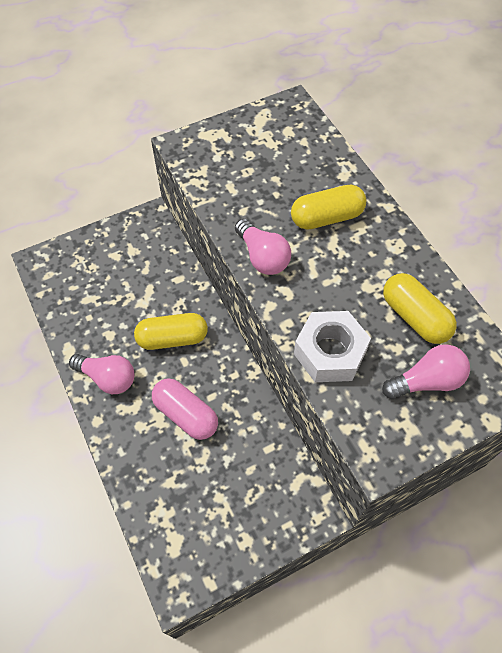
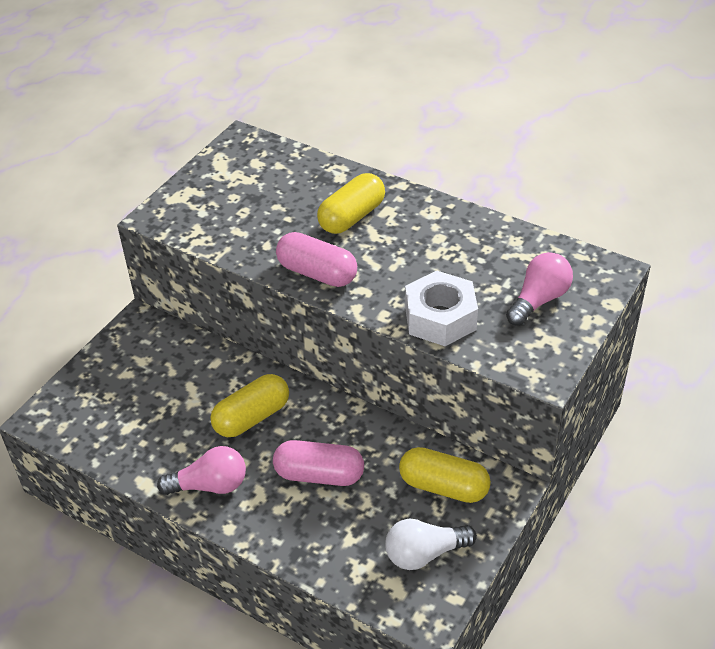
camera: 30 degrees left, 15 degrees down
(214, 529) = (424, 553): none -> white light bulb
(262, 257) = (317, 273): pink light bulb -> pink capsule
(414, 317) = (491, 258): yellow capsule -> yellow capsule (443, 487)

